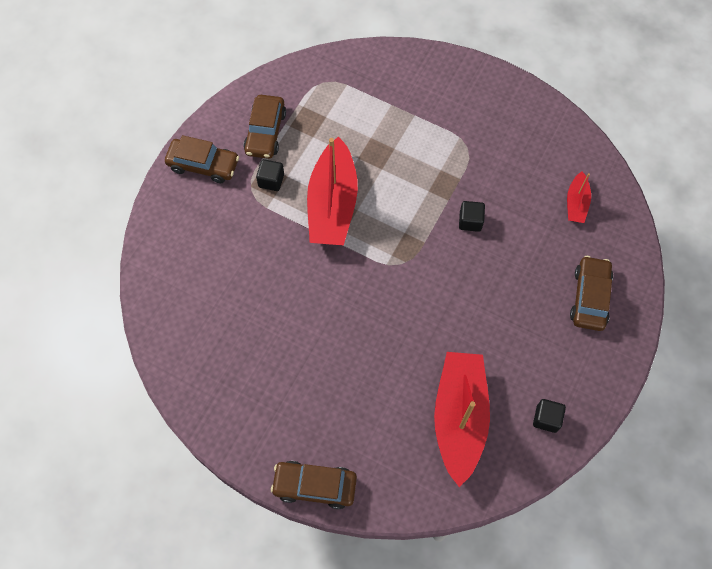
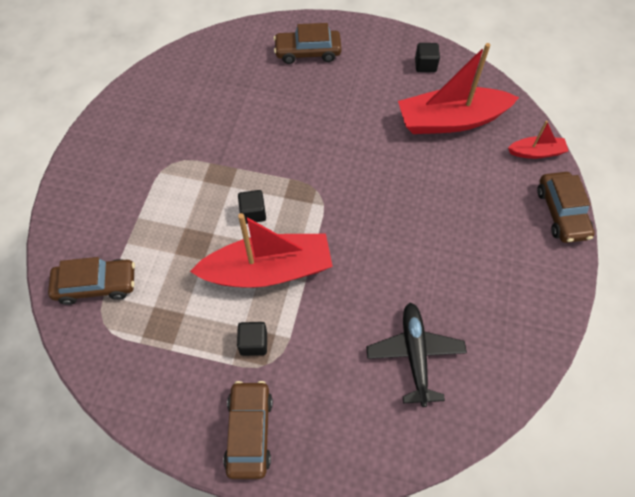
camera: 105 degrees left, 5 degrees down
(220, 297) = (415, 354): none -> black plane
(265, 132) = (187, 369): brown car -> brown car (96, 285)
(470, 221) = (256, 146): black cube -> black cube (253, 213)
(576, 203) = (217, 72): red boat -> red boat (536, 152)

